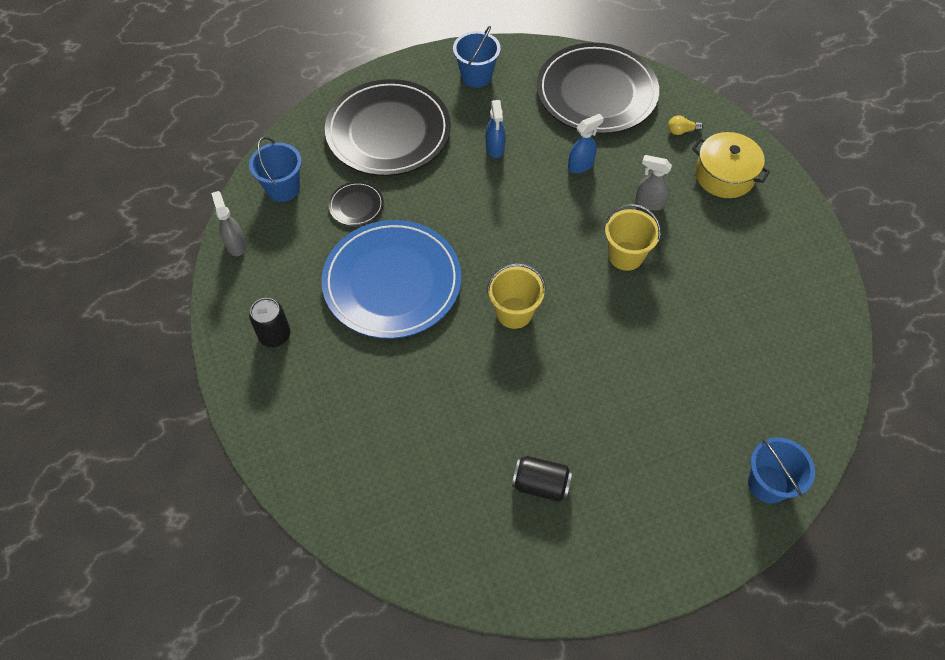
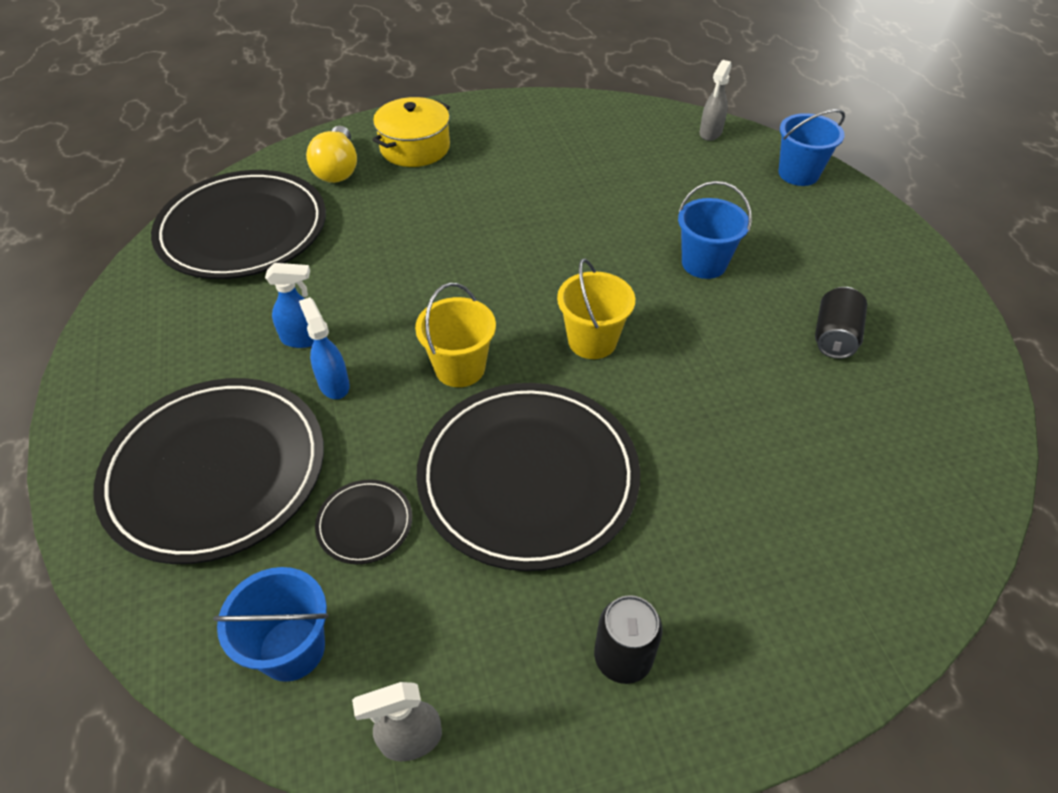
camera: 85 degrees left, 10 degrees down
(392, 282) = (528, 477): blue plate -> black plate
(476, 76) = (148, 349): blue bucket -> blue bucket (704, 263)
(581, 165) = (363, 256): blue spray bottle -> blue spray bottle (333, 384)
(625, 256) = (515, 234): yellow bucket -> yellow bucket (460, 368)
(649, 203) = (440, 207): grey spray bottle -> grey spray bottle (710, 133)
(681, 131) = (338, 169): yellow light bulb -> yellow light bulb, size x2.00

